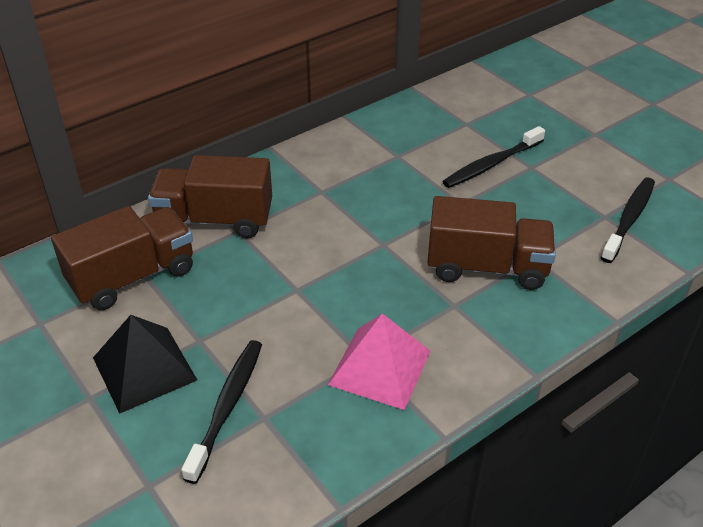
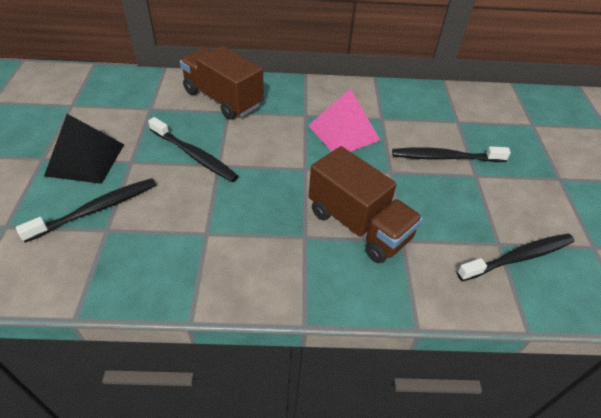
camera: 35 degrees right, 5 degrees up
(132, 277) = (142, 106): brown truck -> none
(260, 294) = (194, 155): none -> black toothbrush
(380, 367) = (207, 245): pink pyramid -> pink pyramid (343, 132)

